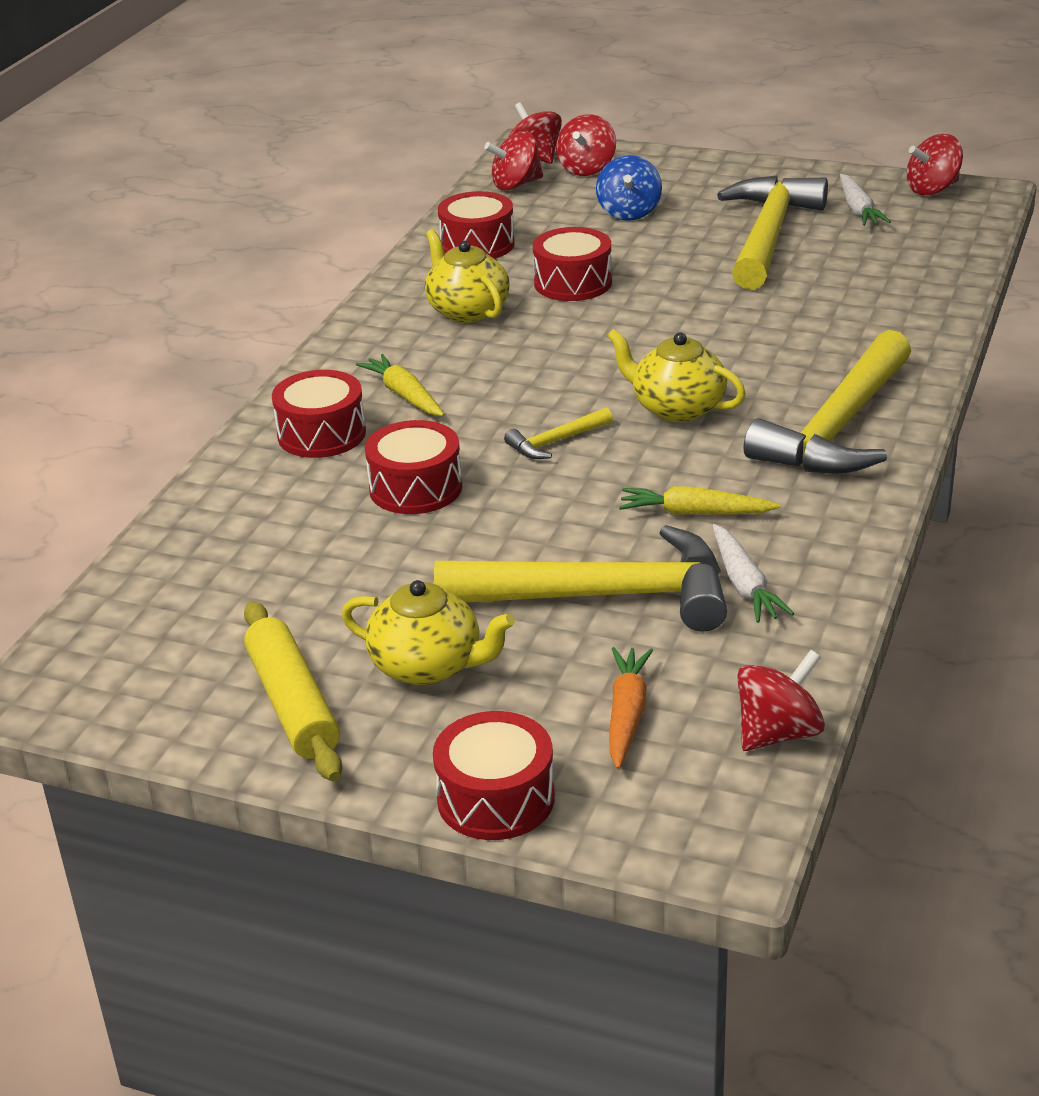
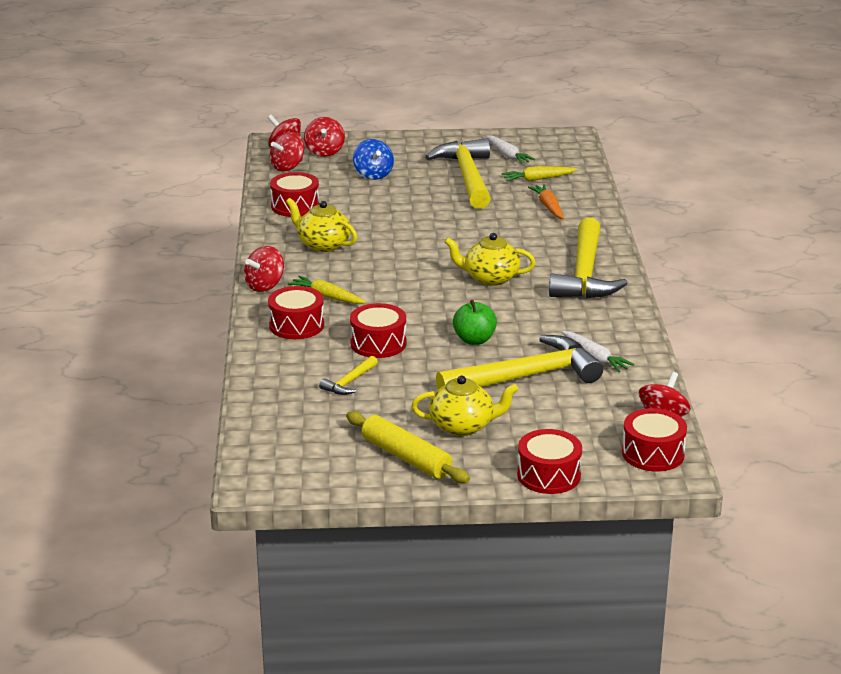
camera: 25 degrees left, 5 degrees down
(555, 442) = (437, 307): yellow hammer -> yellow hammer (349, 382)
(569, 511) = (474, 340): none -> green apple
(573, 283) = (373, 220): red drum -> red drum (653, 454)
(627, 714) = (583, 426): orange carrot -> orange carrot (548, 207)
(695, 513) = (542, 329): yellow carrot -> yellow carrot (538, 179)
(932, 189) = (541, 138): red spinning top -> red spinning top (265, 286)

